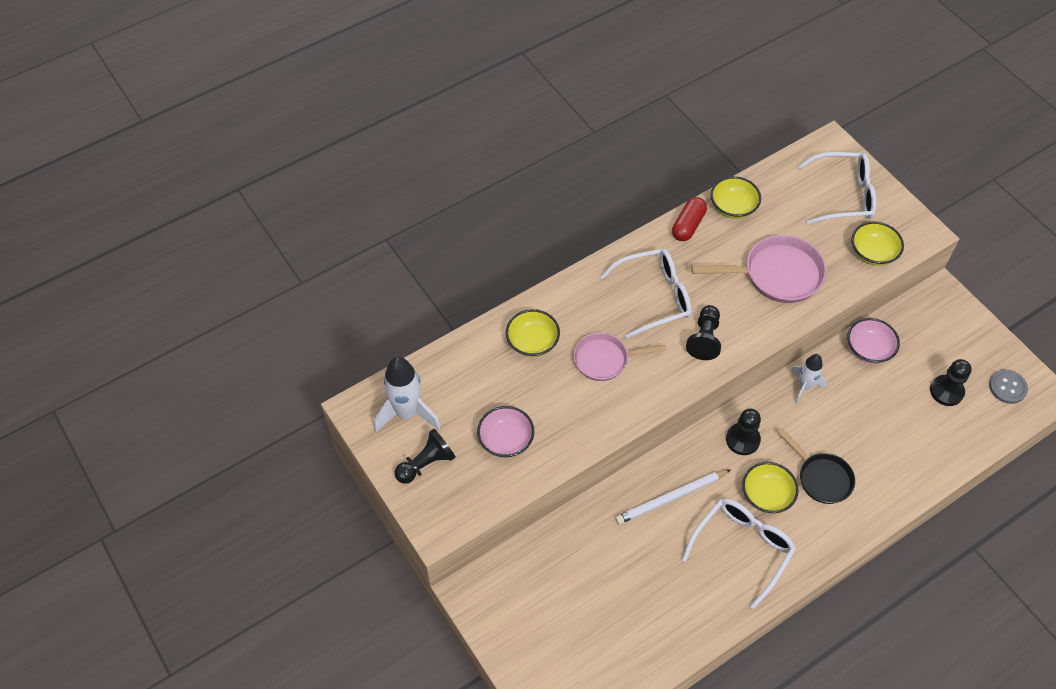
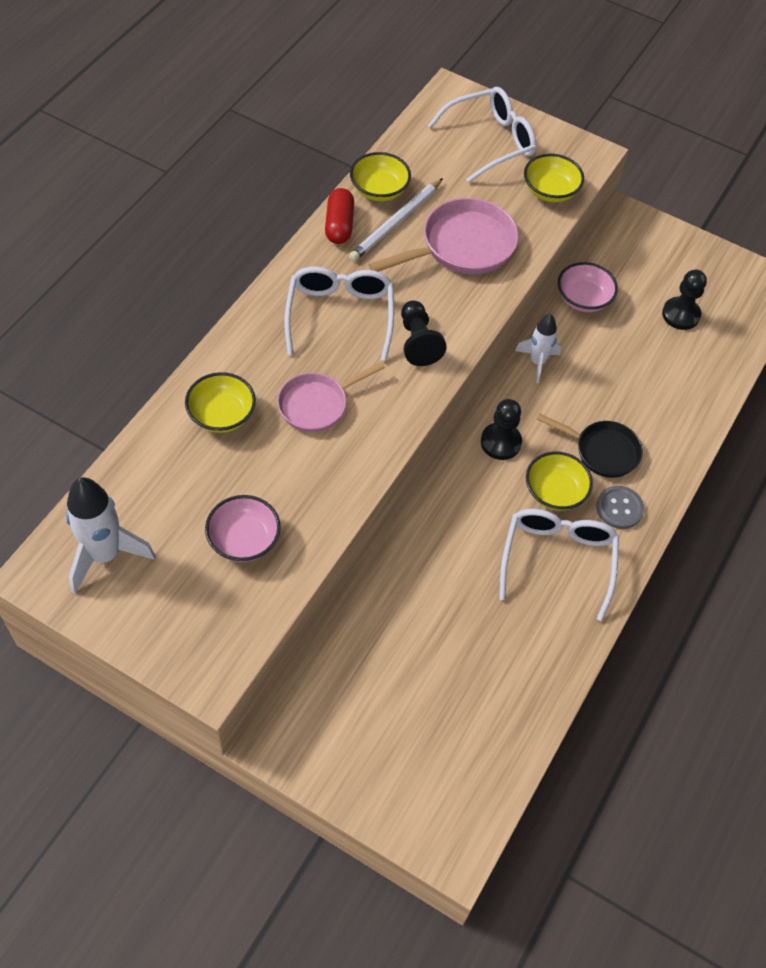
camera: 30 degrees left, 0 degrees up
(426, 463) = (158, 606): black pawn -> none
(655, 297) = (340, 315): white glasses -> white glasses turned 45 degrees counterclockwise
(671, 498) = (454, 536): white pencil -> white pencil (396, 222)
(1007, 387) = (736, 289): grey button -> grey button (619, 508)

